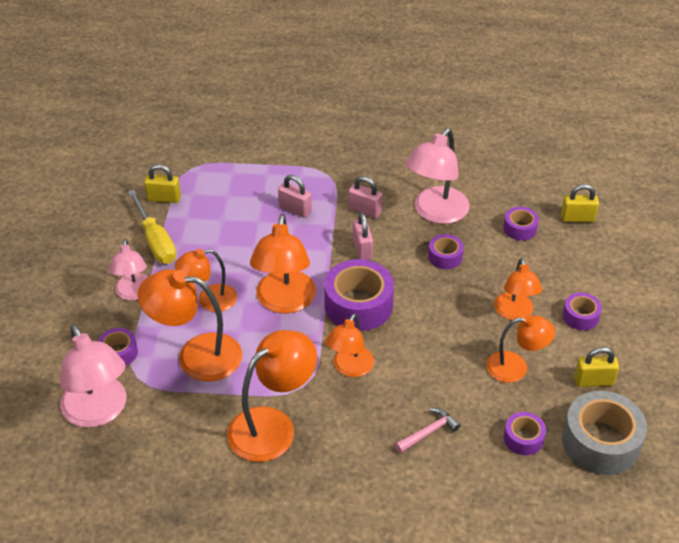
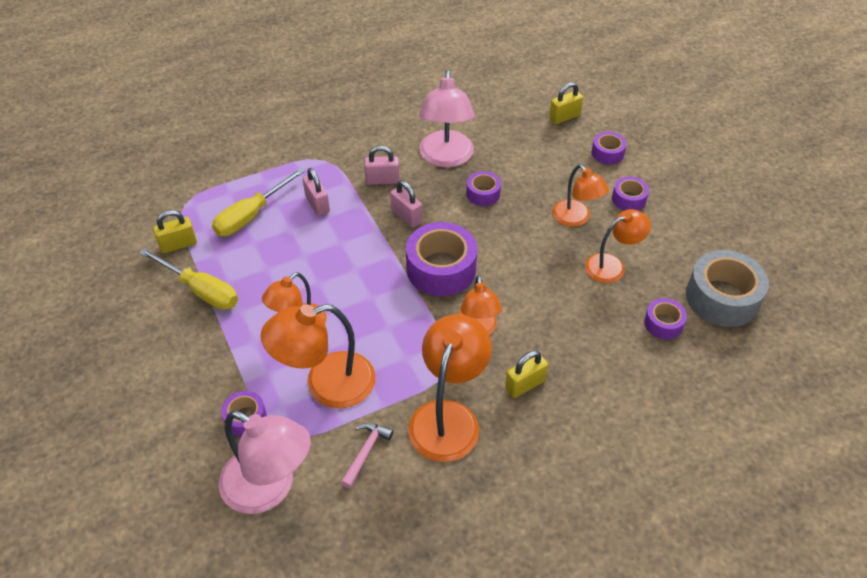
camera: 30 degrees left, 5 degrees up
(134, 293) = (217, 352): pink lamp -> none
(235, 197) = (251, 215): none -> yellow screwdriver
(284, 302) = (372, 295): orange lamp -> none
(295, 209) = (317, 204): pink padlock -> pink padlock turned 60 degrees clockwise
(429, 432) = (585, 355): pink hammer -> pink hammer (366, 452)
(520, 229) = (526, 144): purple tape -> purple tape (607, 153)
(593, 381) = (678, 249): yellow padlock -> yellow padlock (525, 385)

